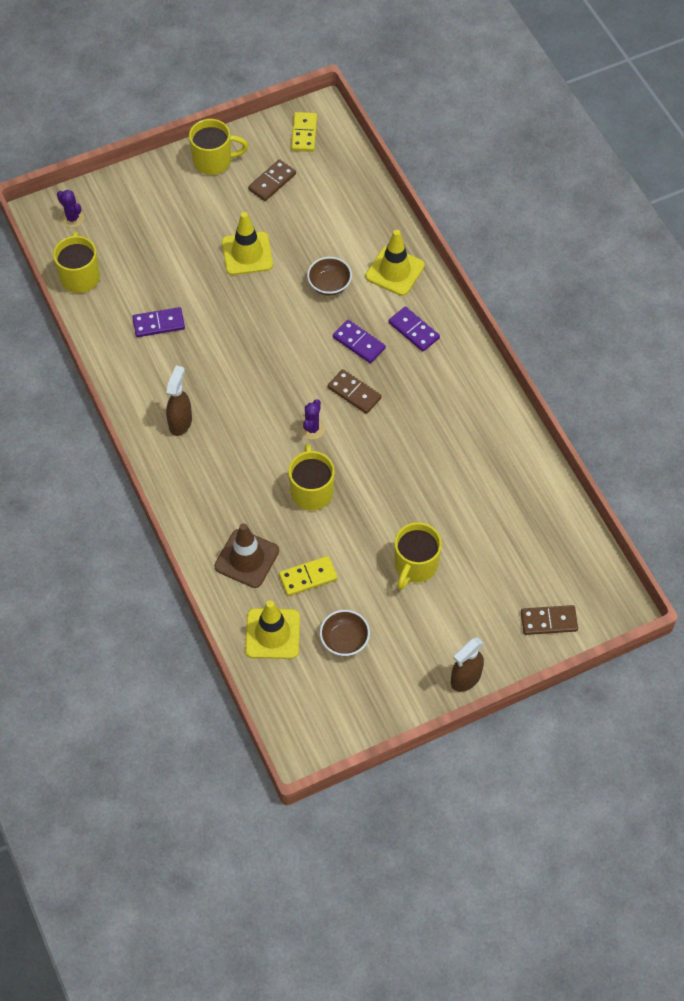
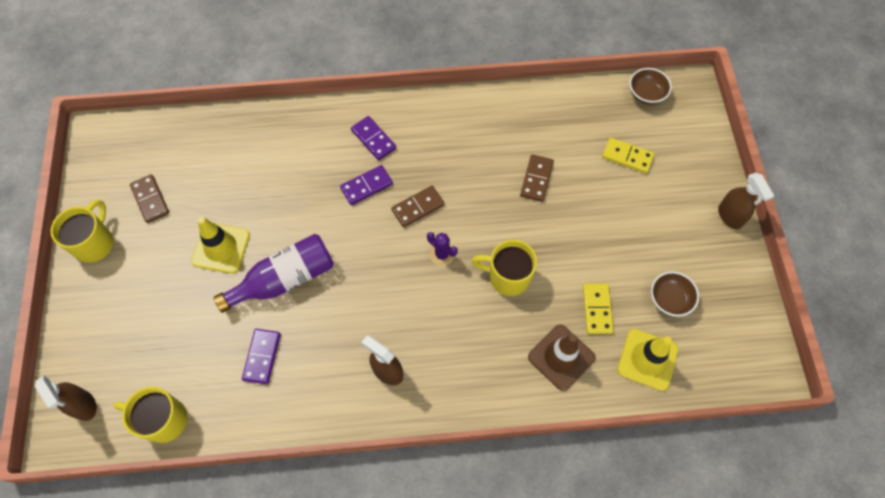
camera: 70 degrees left, 5 degrees up
(72, 218) = (84, 405): purple cactus -> brown spray bottle
(236, 313) = (285, 279): none -> purple bottle
(304, 133) = (111, 154): yellow domino -> yellow domino (627, 157)
(329, 285) = (292, 189): brown bowl -> brown bowl (646, 94)
(394, 271) = (304, 133): yellow traffic cone -> none
(413, 330) = (373, 139): purple domino -> purple domino turned 75 degrees clockwise
(415, 565) = (611, 218): yellow mug -> none
(548, 621) = (691, 138): brown domino -> brown domino (536, 179)

